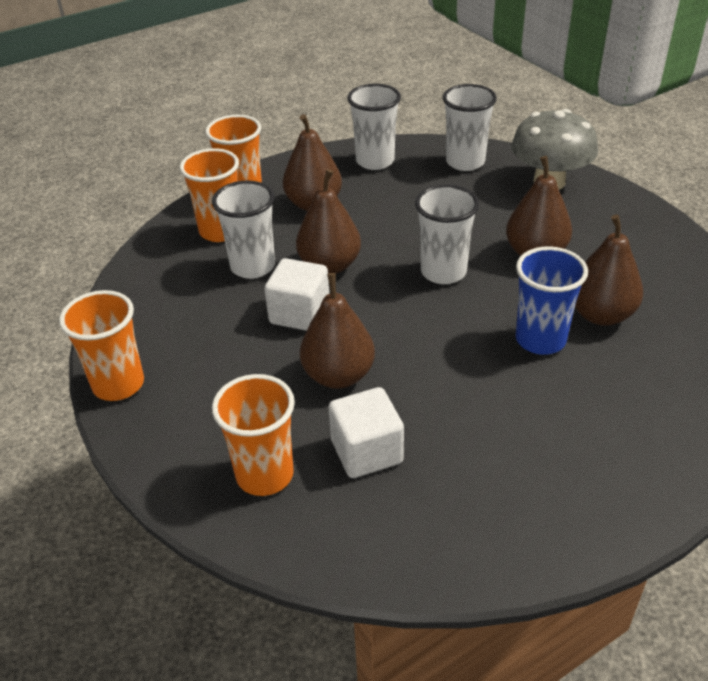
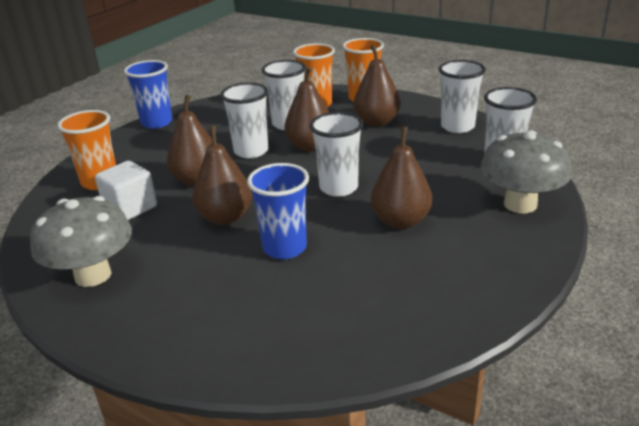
camera: 65 degrees right, 10 degrees down
(118, 384) = (156, 122): orange cup -> blue cup
(299, 313) = (251, 151): white cube -> white cup
(513, 510) = (93, 275): none -> grey mushroom
(601, 314) = (339, 271): brown pear -> brown pear (225, 217)

